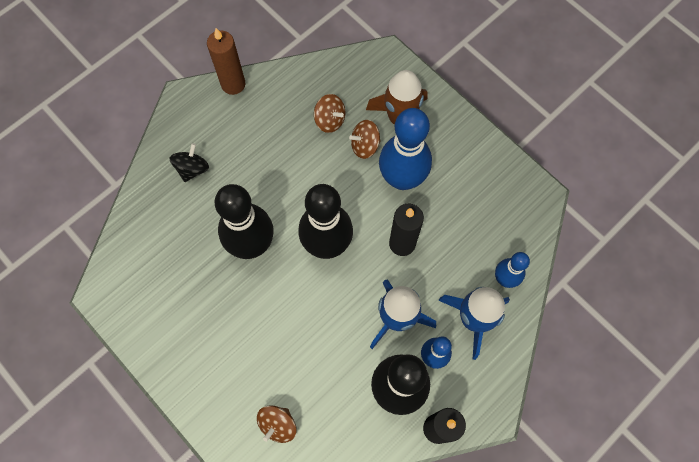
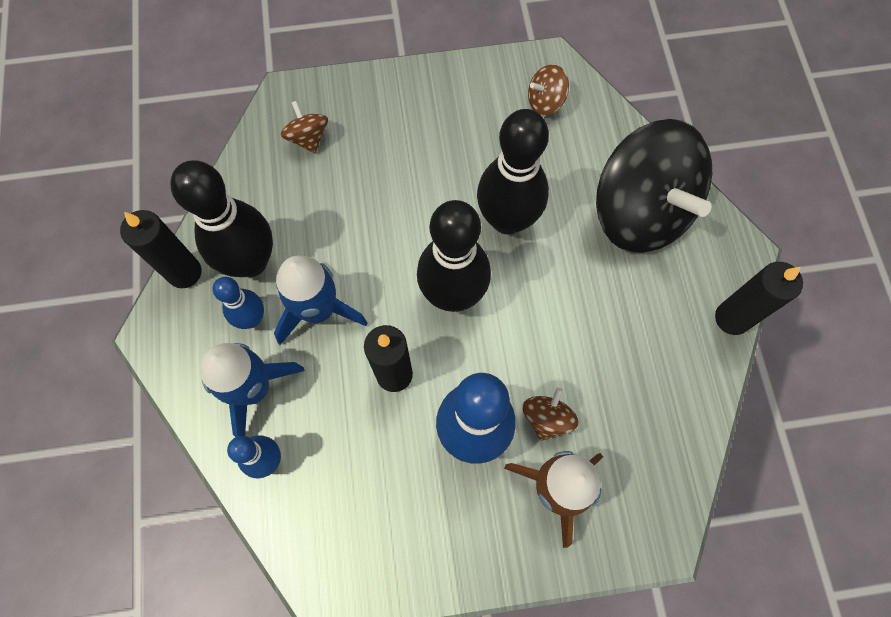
camera: 125 degrees right, 0 degrees up
(192, 169) = (640, 212): black spinning top -> black spinning top, size x2.49
(233, 84) = (732, 318): brown candle -> black candle
(330, 120) = (609, 400): brown spinning top -> brown spinning top (545, 101)

